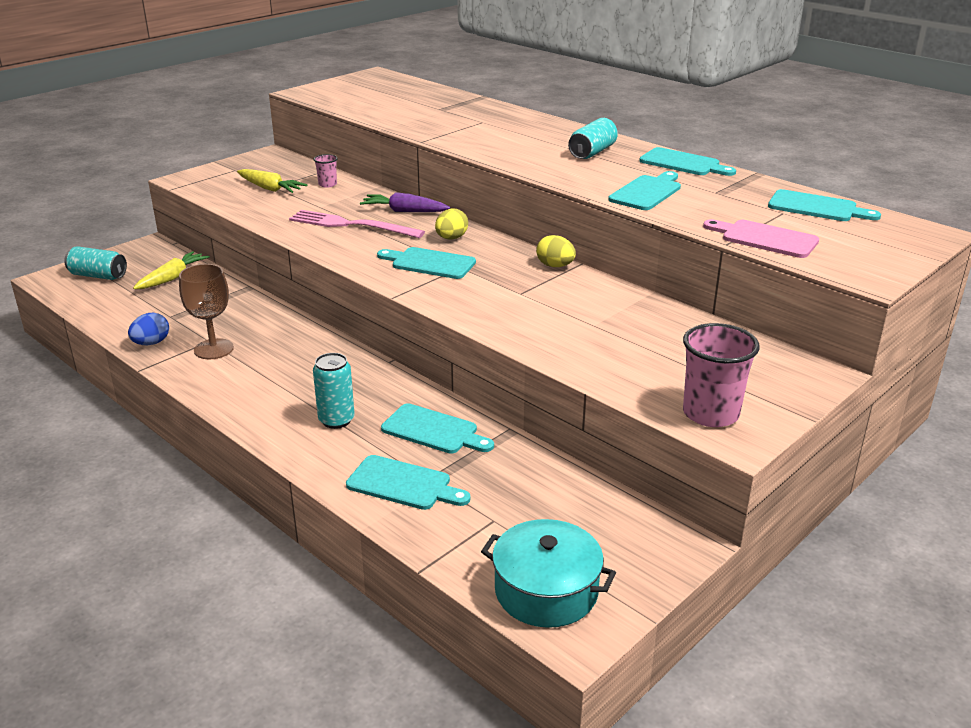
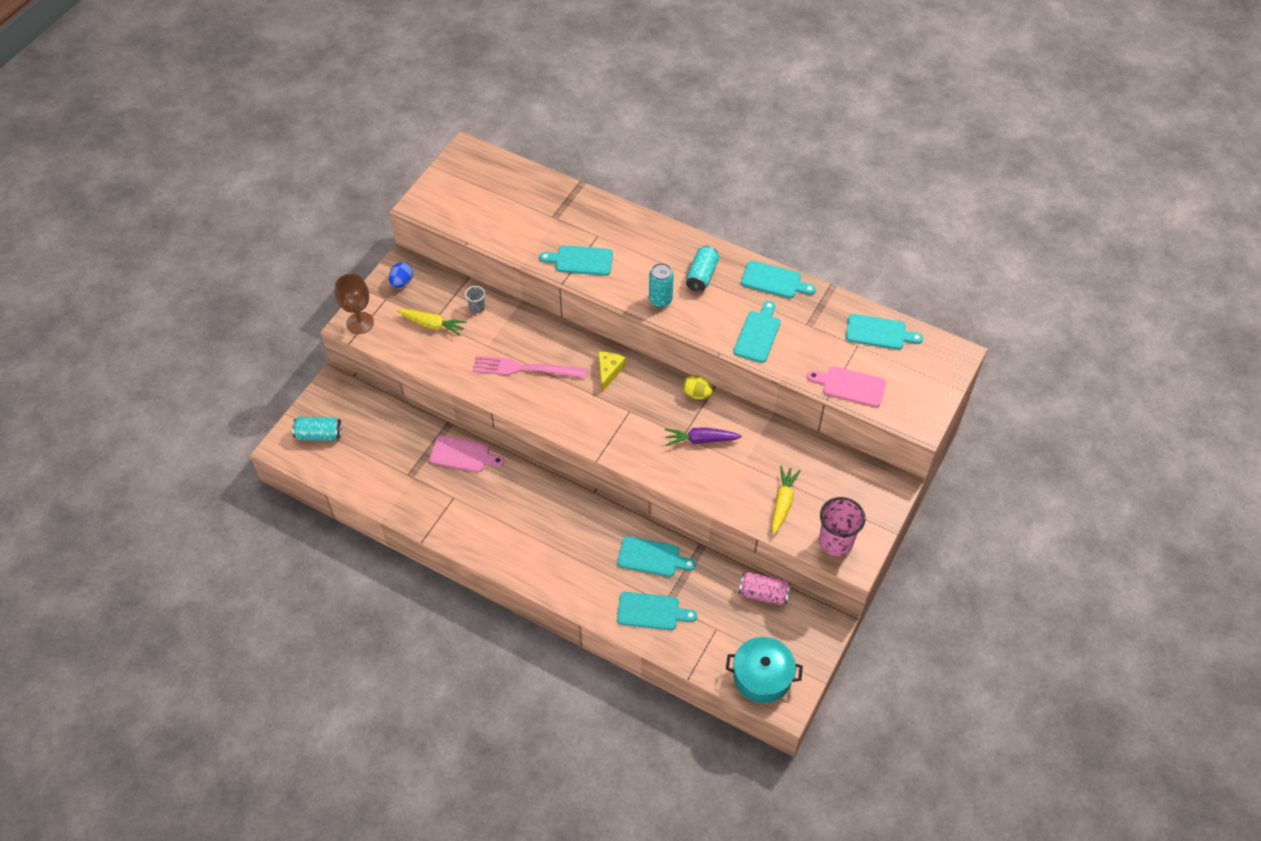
camera: 15 degrees left, 25 degrees up
(151, 343) = (412, 510): blue egg -> blue egg (402, 282)
(172, 278) = (381, 425): yellow carrot -> yellow carrot (783, 503)
(213, 349) = (462, 506): brown goblet -> brown goblet (360, 323)
(247, 311) = (463, 455): none -> pink cutting board
(327, 184) = (477, 308): pink cup -> grey cup
(336, 420) = (584, 562): turquoise can -> turquoise can (660, 300)
(404, 211) = (557, 338): purple carrot -> purple carrot (701, 440)
(429, 263) = (605, 410): turquoise cutting board -> turquoise cutting board (580, 260)
(451, 238) = (609, 371): yellow egg -> yellow cheese
(584, 494) = (763, 594): none -> pink can

